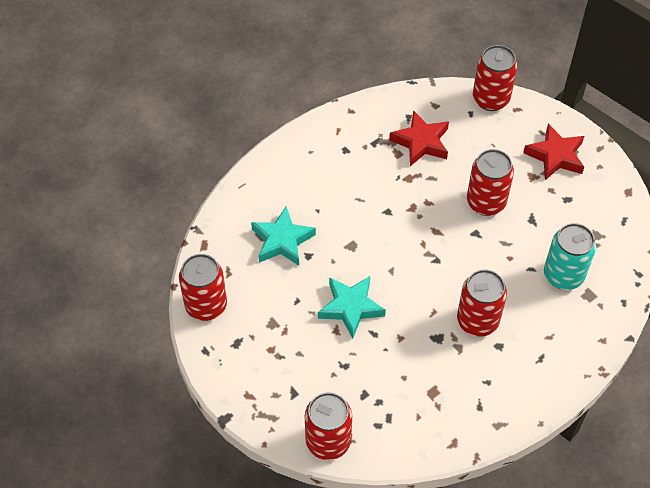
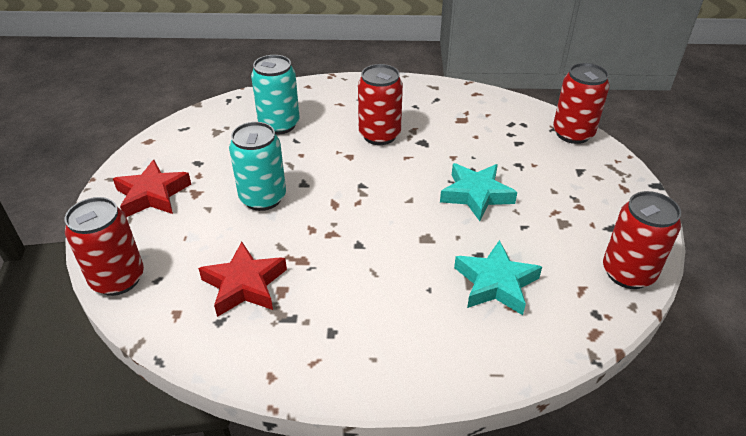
camera: 140 degrees left, 15 degrees down
(486, 202) = (263, 198): red can -> turquoise can

